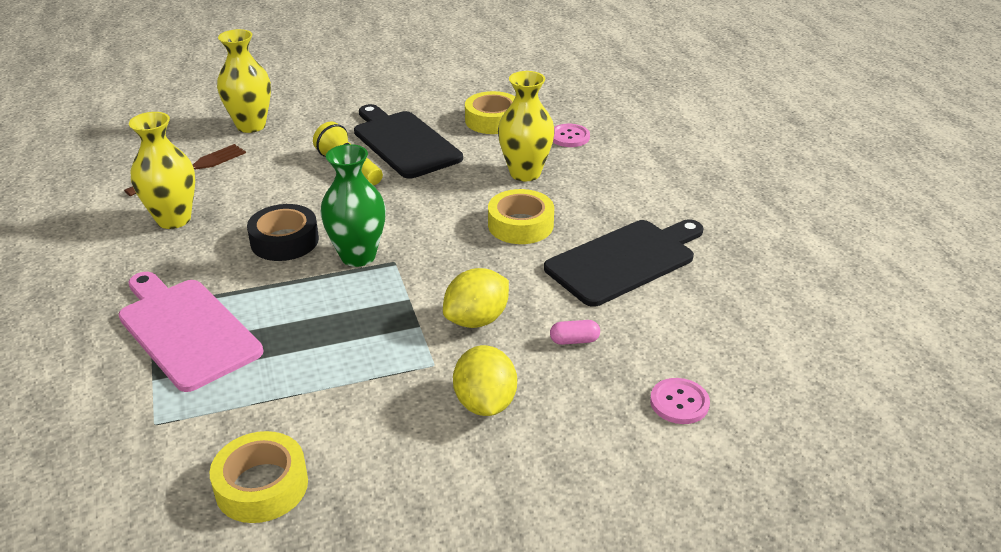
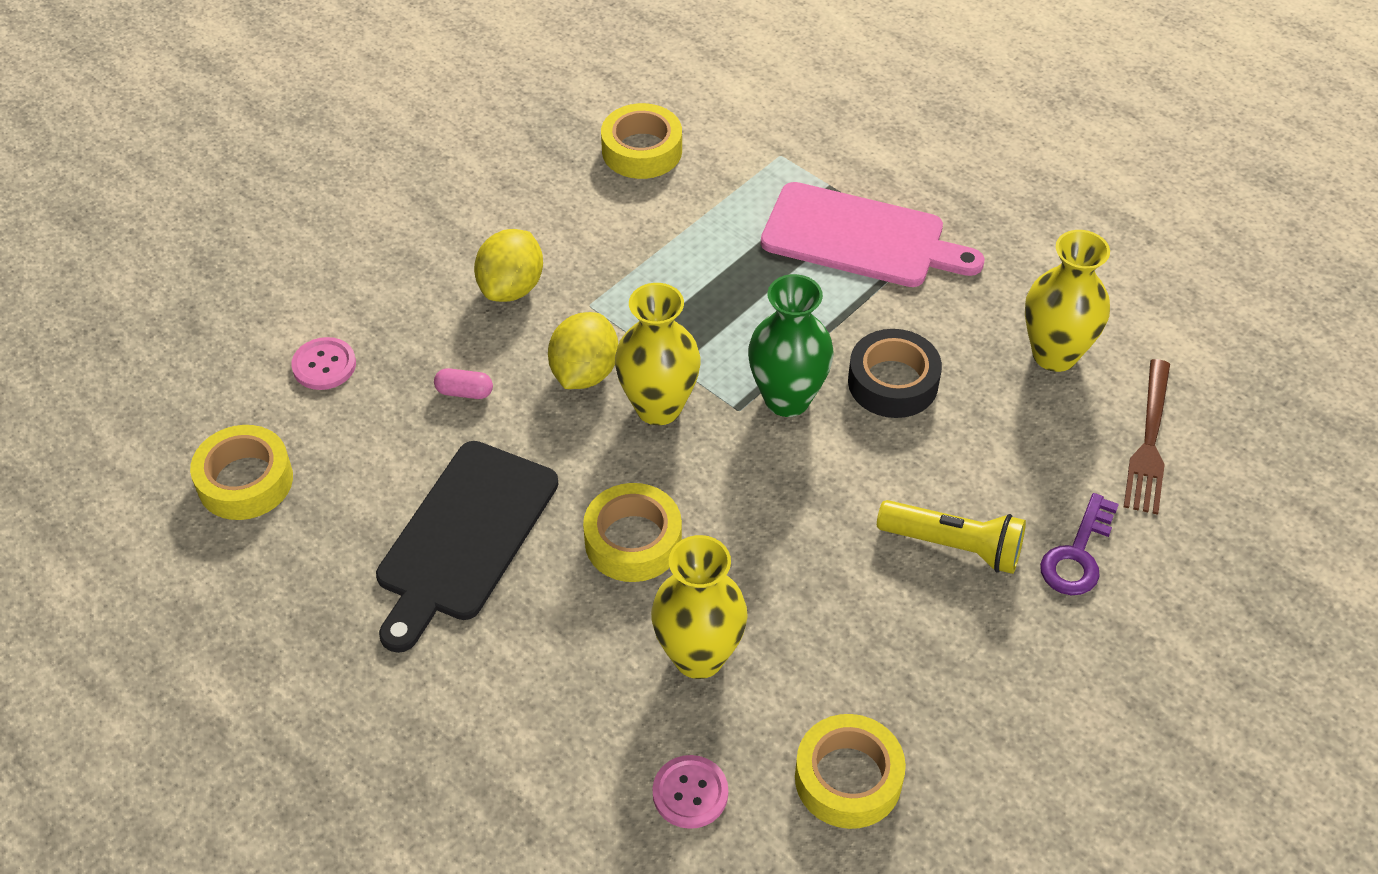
camera: 150 degrees right, 15 degrees up
(251, 126) = (1192, 569): yellow vase -> yellow vase (658, 407)
(294, 146) = (1077, 554): none -> purple key
(404, 142) = (933, 642): black cutting board -> none
(485, 403) = (511, 287): yellow lemon -> yellow lemon turned 60 degrees clockwise
(574, 340) = (464, 392): pink capsule -> pink capsule turned 45 degrees clockwise
(770, 343) = (245, 481): none -> yellow tape

